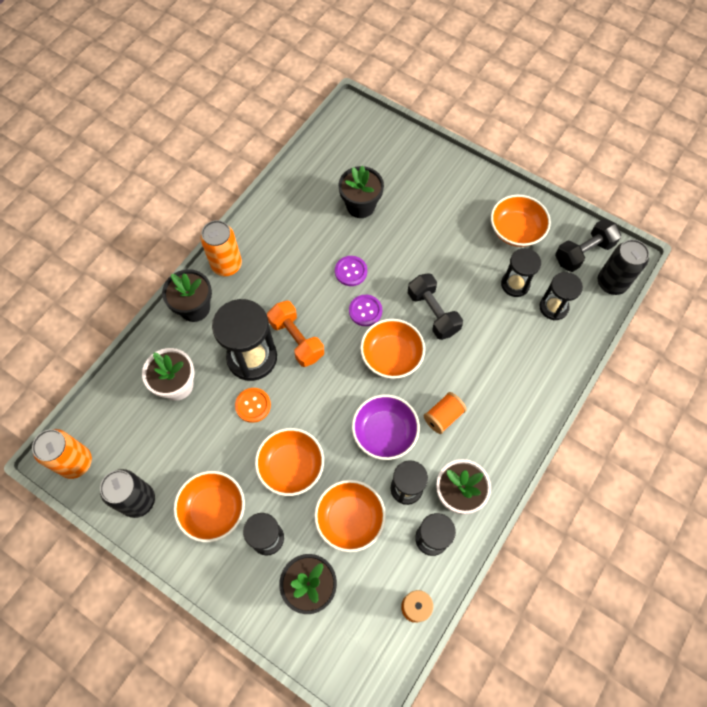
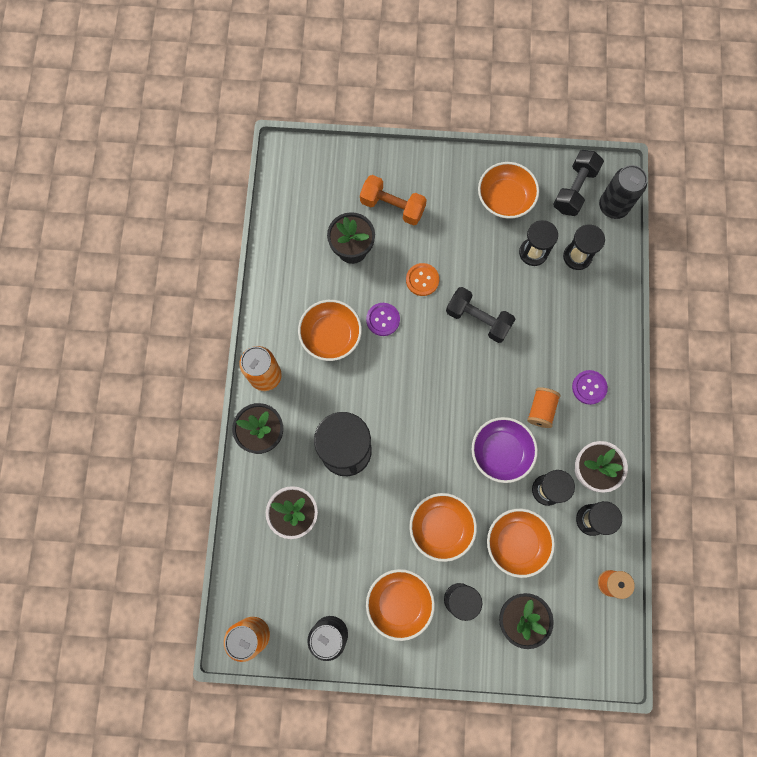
camera: 30 degrees left, 10 degrees up
(253, 405) = (374, 493): orange button -> orange button (422, 280)
(296, 339) = (374, 411): orange dumbbell -> orange dumbbell (392, 206)
(365, 311) = (418, 350): purple button -> purple button (589, 387)
(391, 356) = (466, 380): orange bowl -> orange bowl (331, 335)

